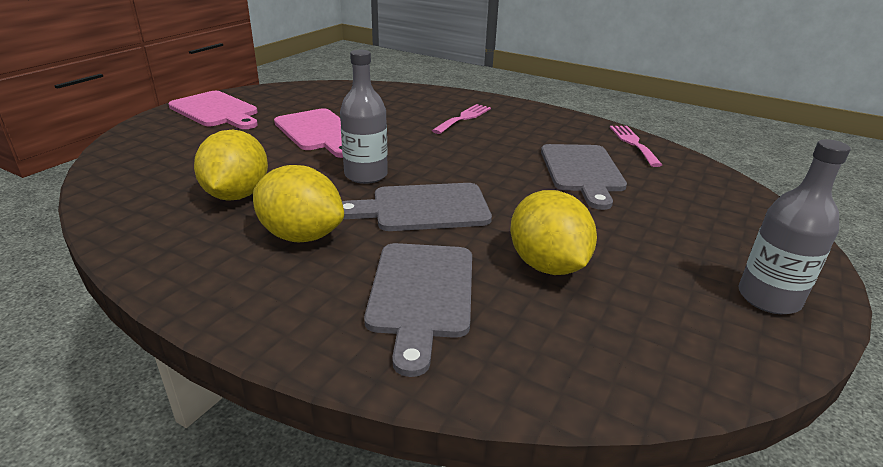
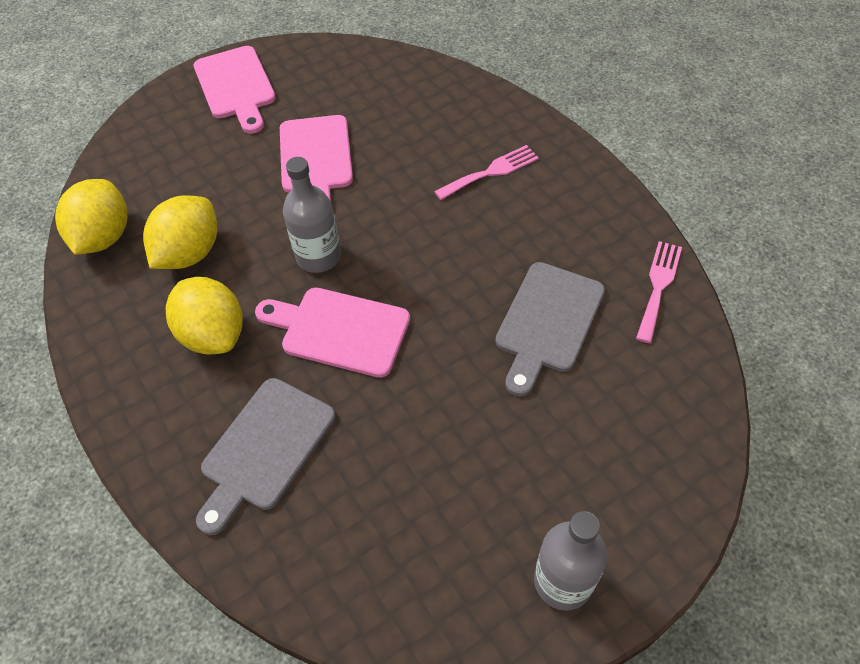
camera: 30 degrees right, 25 degrees up
(423, 208) = (339, 330): grey cutting board -> pink cutting board
(547, 265) = (394, 455): yellow lemon -> yellow lemon (104, 237)

